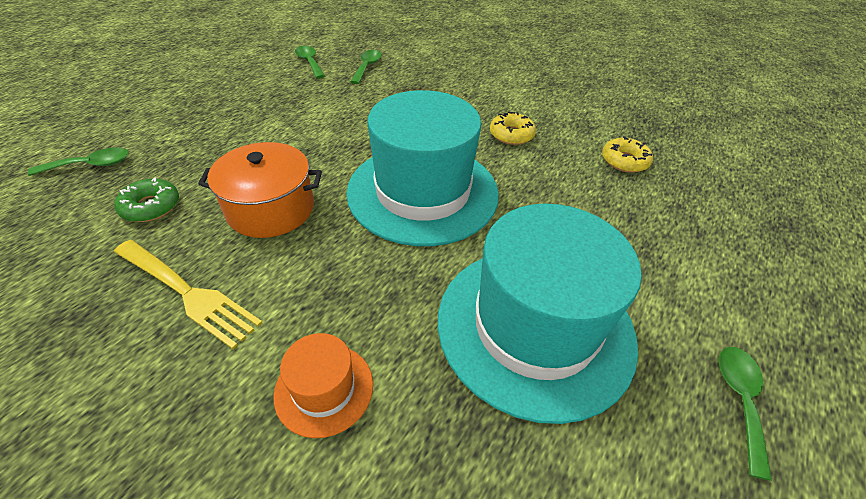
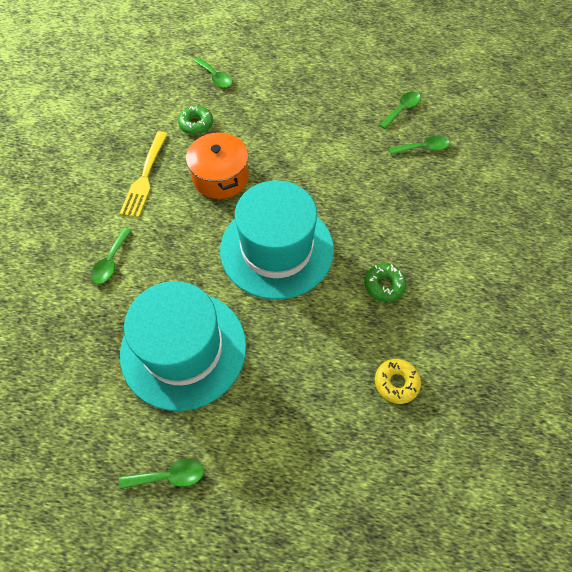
camera: 70 degrees right, 15 degrees up
(324, 389) = (111, 262): orange hat -> green spoon
(511, 135) = (384, 285): yellow donut -> green donut

